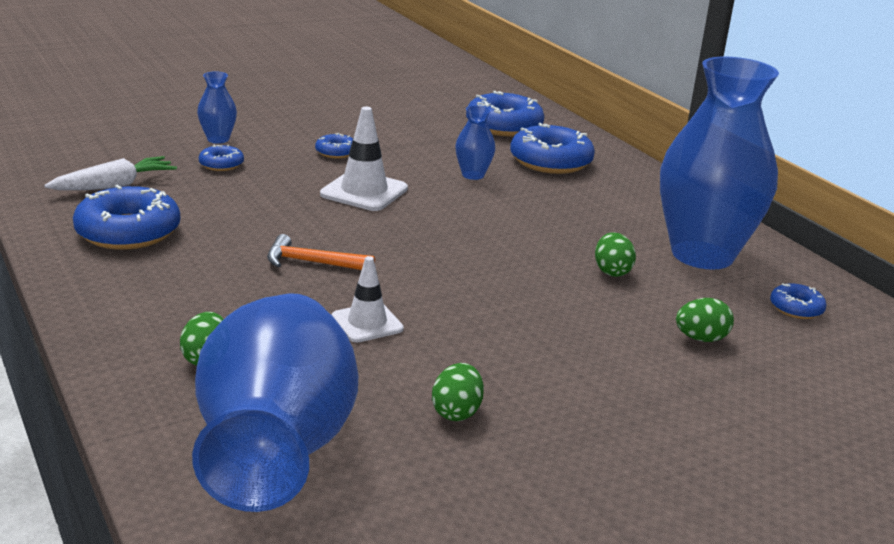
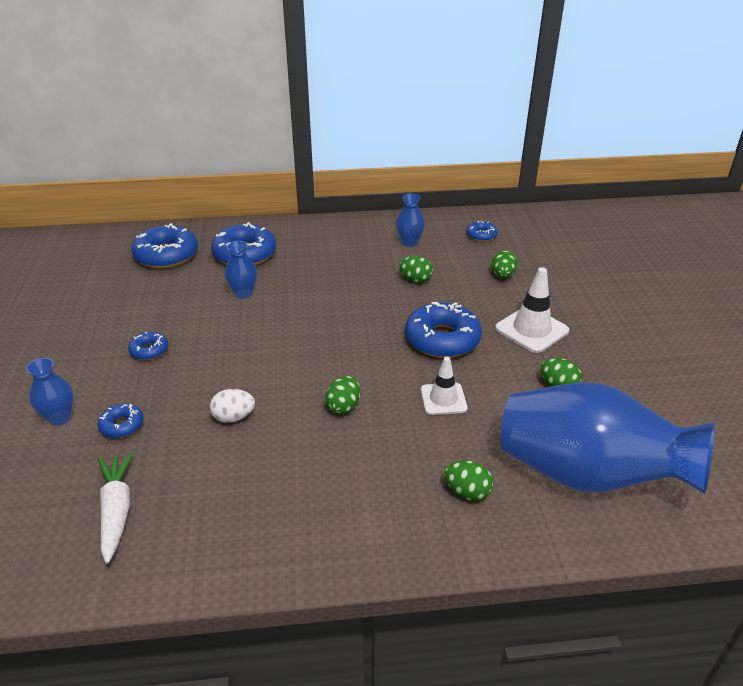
camera: 65 degrees left, 10 degrees up
(128, 232) = (229, 512): blue donut -> blue donut (442, 339)
(260, 209) = (234, 417): none -> white egg
(313, 262) = (343, 406): orange hammer -> green egg
(364, 191) = (237, 353): white traffic cone -> white traffic cone (531, 330)
(702, 254) = (409, 242): blue vase -> blue vase, size x0.41

